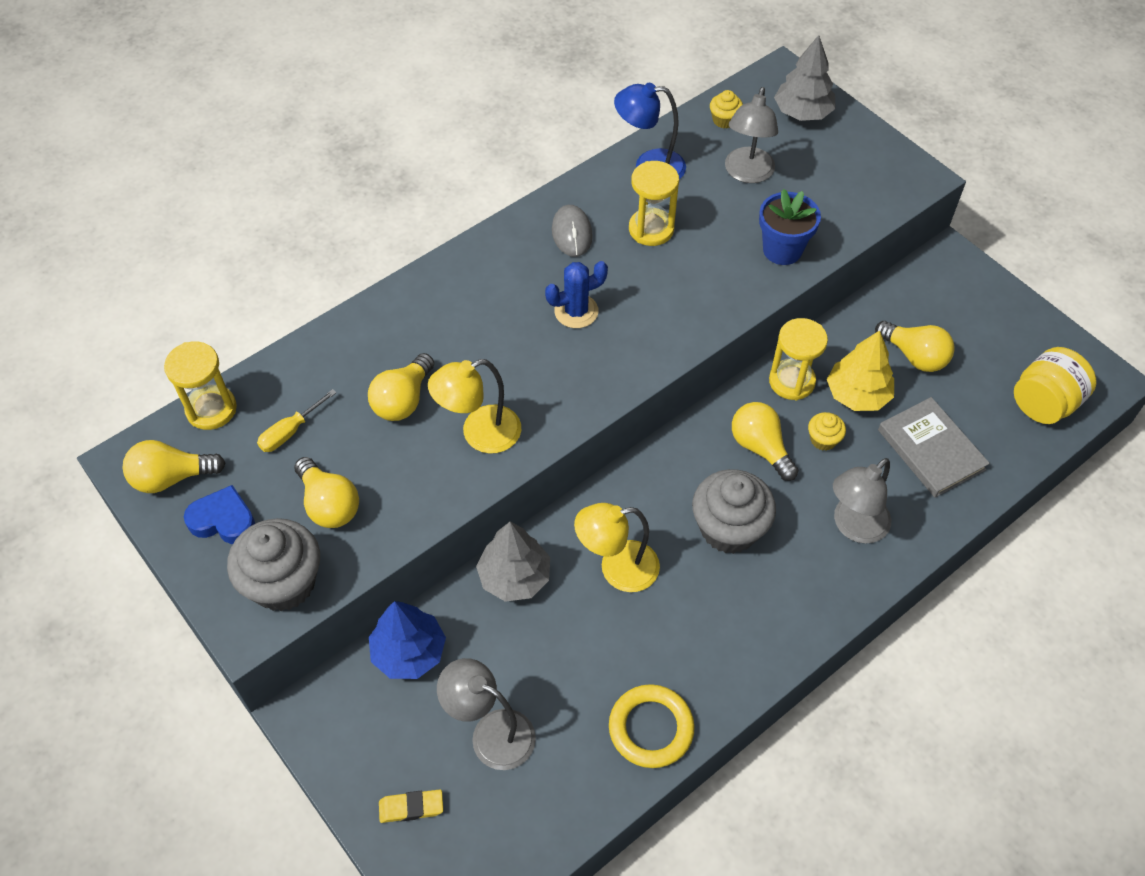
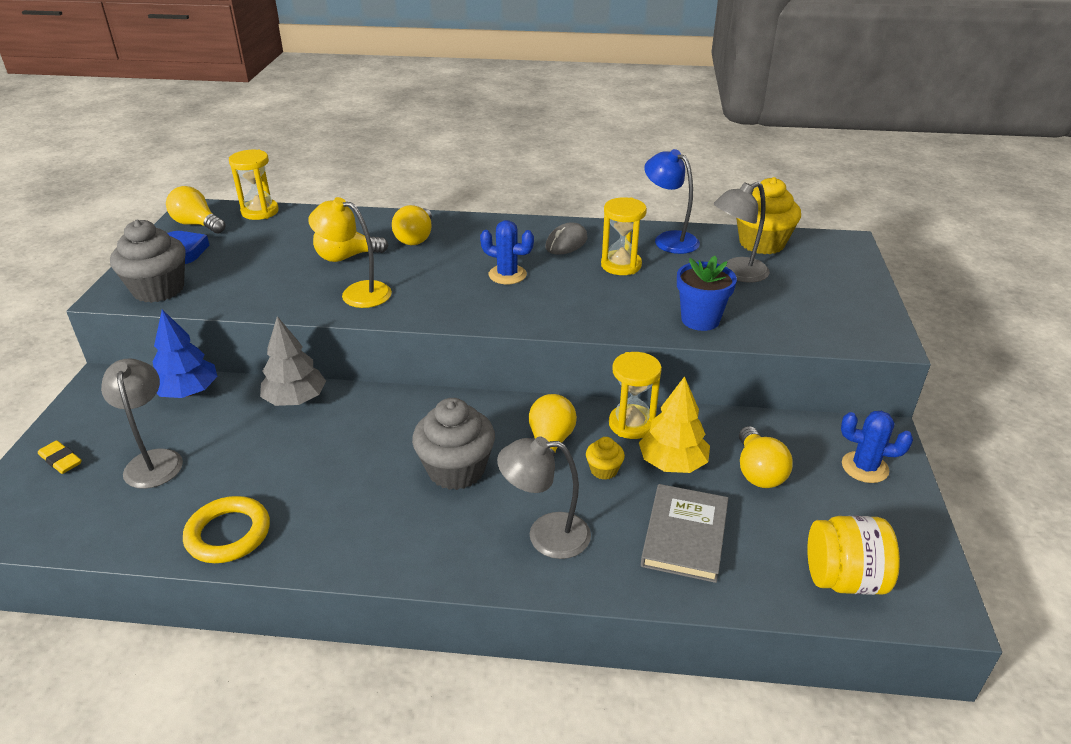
camera: 45 degrees right, 20 degrees down
(289, 432) = (274, 238): yellow screwdriver -> none
(329, 504) = (235, 274): yellow light bulb -> yellow light bulb (416, 238)
(617, 569) = (354, 438): yellow lamp -> none
(724, 120) = (762, 243): yellow cupcake -> yellow cupcake, size x2.09
(802, 112) = (832, 265): grey tree -> none
(968, 298) = (864, 467): none -> blue cactus

